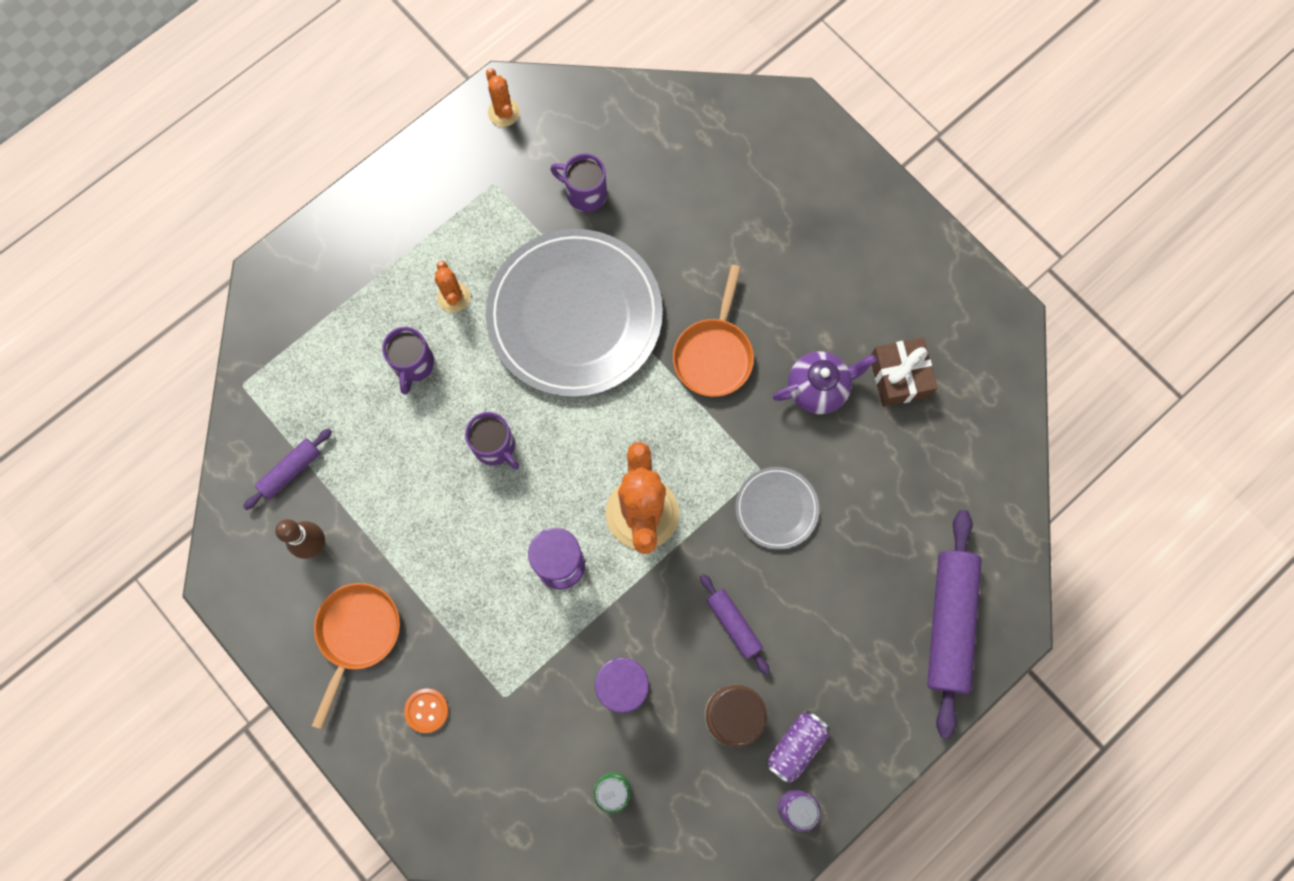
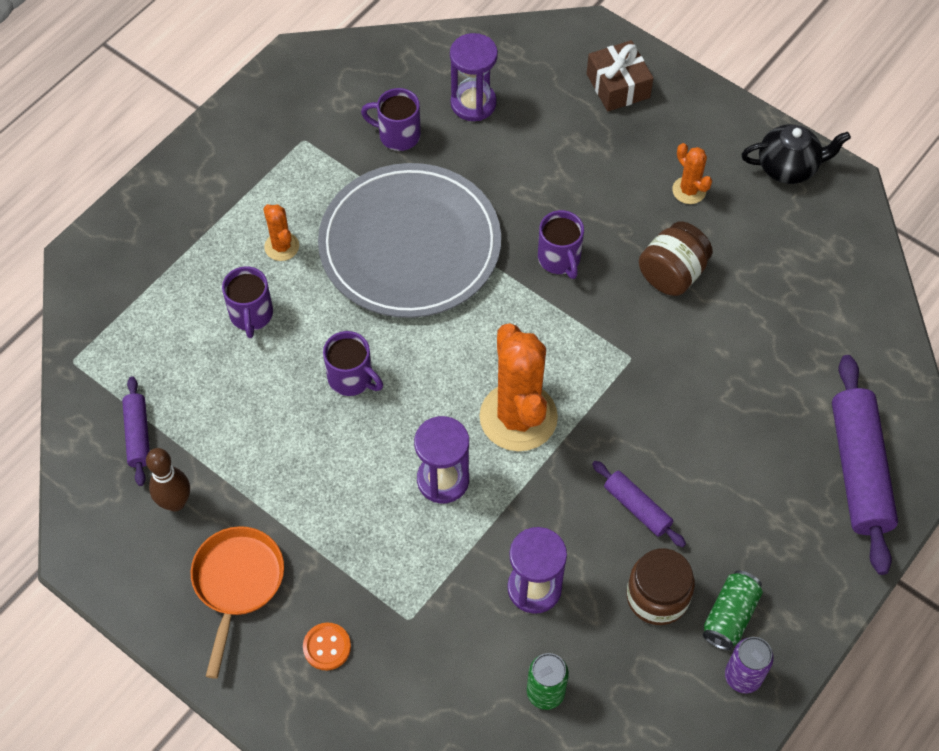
camera: 10 degrees left, 15 degrees down
(291, 471) = (138, 435): purple rolling pin -> purple rolling pin turned 45 degrees counterclockwise
(504, 112) = (301, 76): orange cactus -> orange cactus (689, 190)
(664, 170) = (473, 103): none -> purple hourglass
(714, 354) = (560, 259): orange pan -> purple mug
(776, 508) = (656, 391): grey plate -> none
(795, 746) = (729, 616): purple can -> green can
(818, 388) = (672, 274): purple teapot -> brown jar
(899, 377) = (751, 251): brown gift -> brown gift (618, 86)
(956, 291) = (788, 167): none -> black teapot

